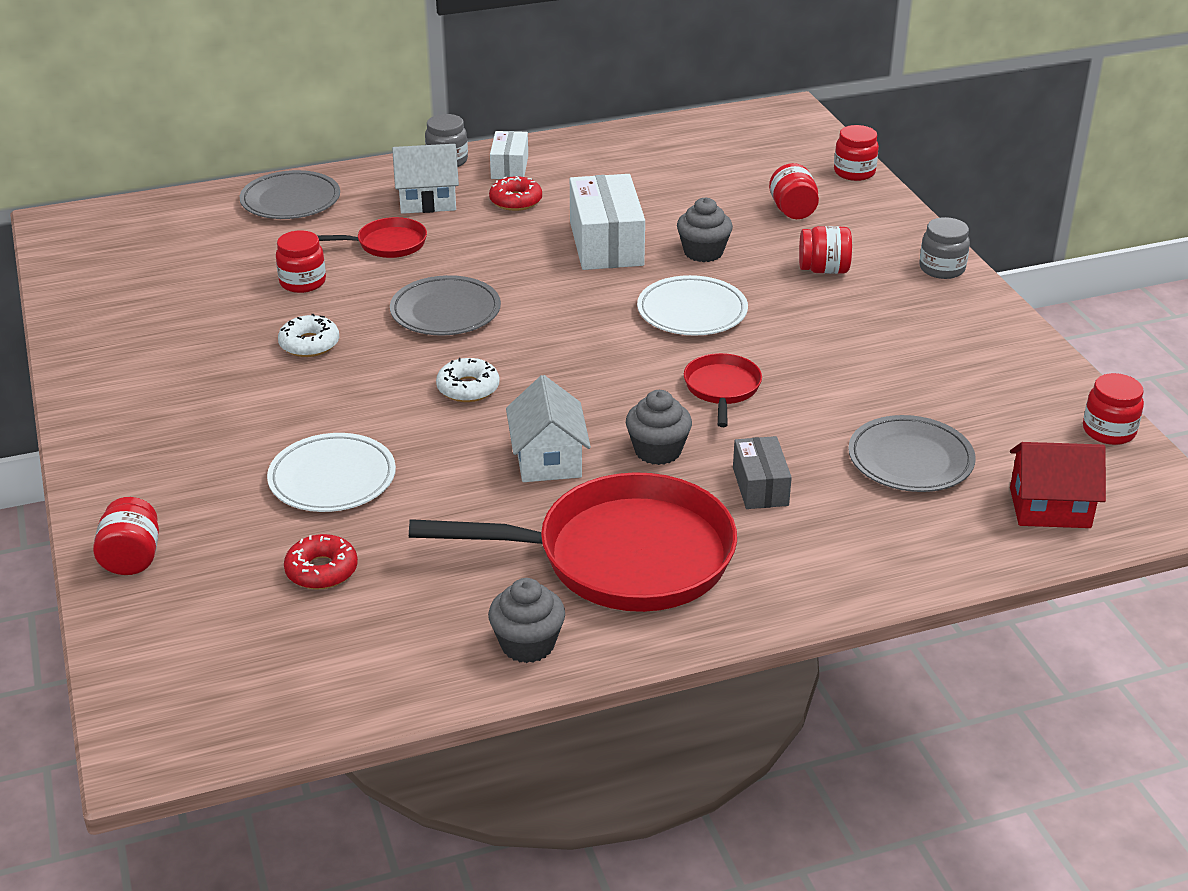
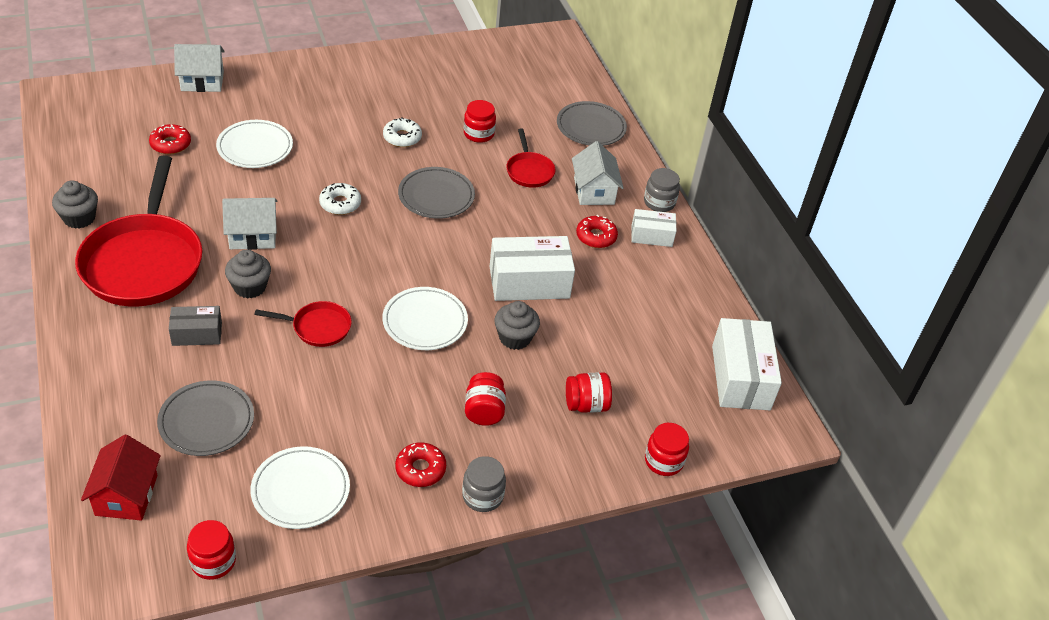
camera: 85 degrees right, 10 degrees up
(132, 558) = (202, 81): red jar -> white house
(726, 129) = (740, 377): none -> white box
(922, 306) = (420, 469): none -> red donut
(985, 381) = (300, 490): none -> white plate

